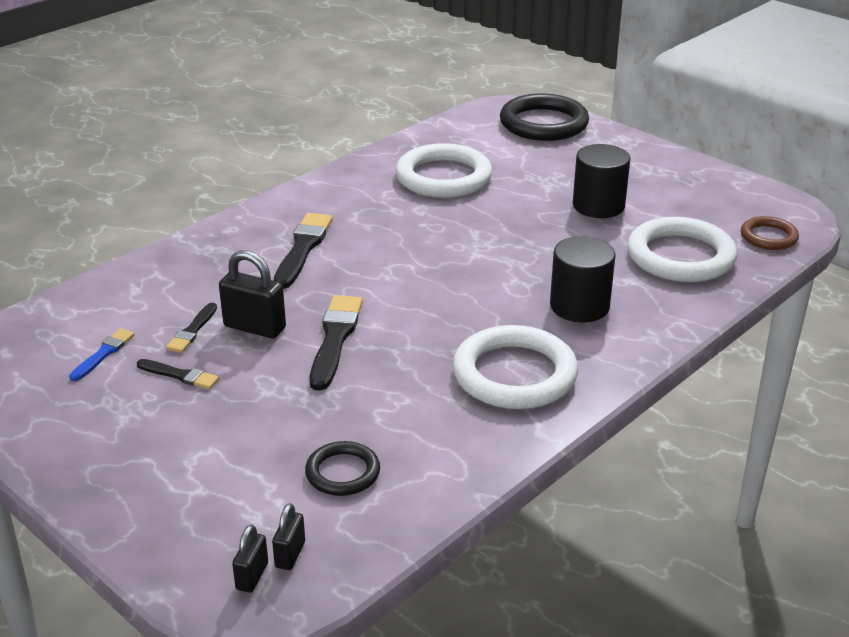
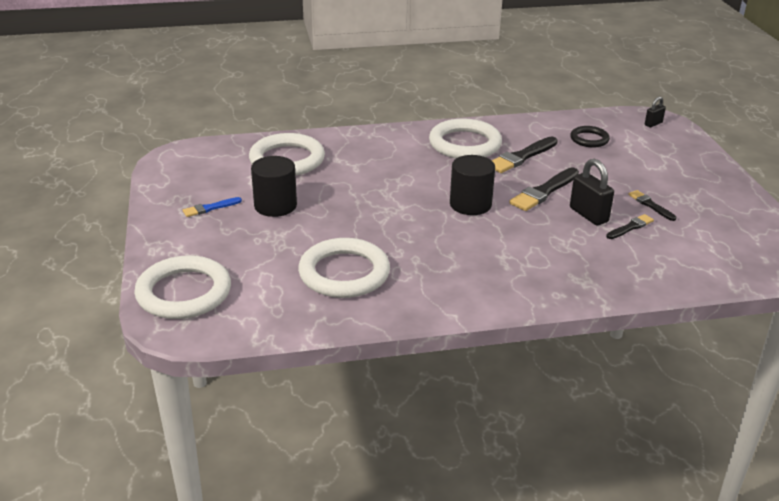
camera: 145 degrees left, 0 degrees up
(103, 354) = (695, 234): blue brush -> blue brush (210, 208)
(290, 554) = (633, 124): black padlock -> none
(303, 248) = (515, 255): black brush -> black brush (521, 157)
(543, 123) = (184, 292): black ring -> white ring
(579, 306) = (386, 158): black cylinder -> black cylinder (470, 204)
(768, 237) = (219, 150): brown ring -> none

